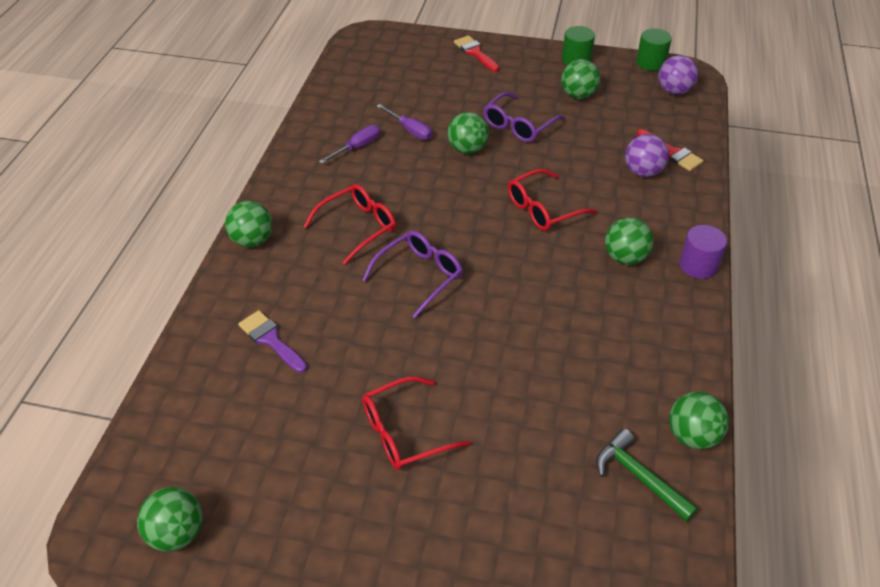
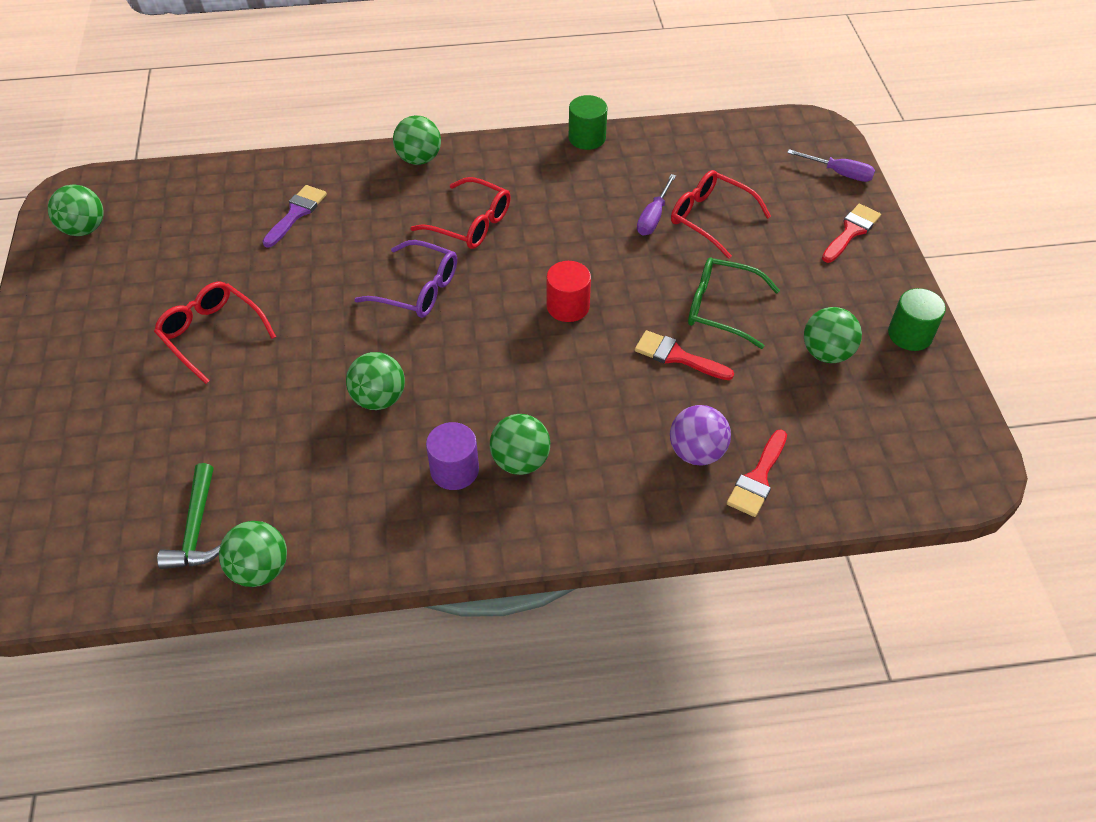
camera: 70 degrees right, 5 degrees up
(357, 147) = (598, 185): purple screwdriver -> purple screwdriver (839, 173)
(467, 149) = (646, 274): green ball -> green ball (379, 399)
(481, 196) = (568, 306): none -> red cylinder
(518, 125) = (721, 308): purple glasses -> green glasses
(543, 209) = (572, 366): red glasses -> red glasses (710, 218)
(554, 157) = (677, 356): none -> red brush
(639, 476) = (196, 528): green hammer -> green hammer turned 150 degrees clockwise
(650, 62) = (967, 420): green cylinder -> green cylinder (587, 138)
(674, 91) = (911, 459): purple ball -> none
(698, 265) = (538, 540): purple cylinder -> purple cylinder (454, 470)

